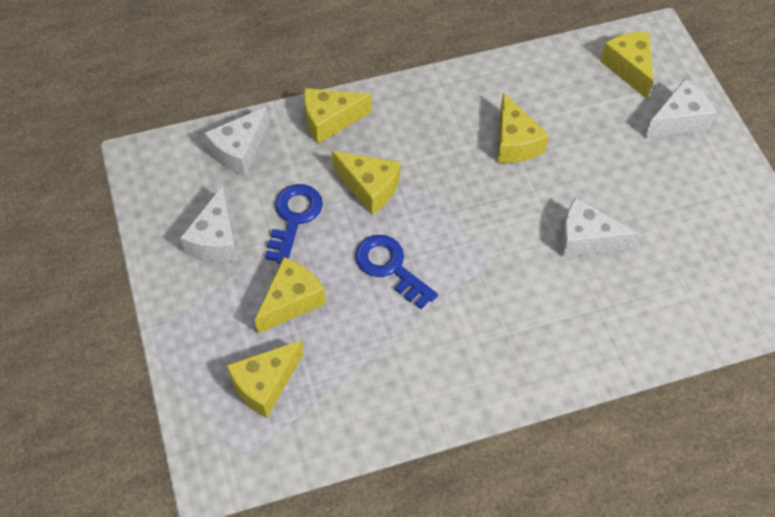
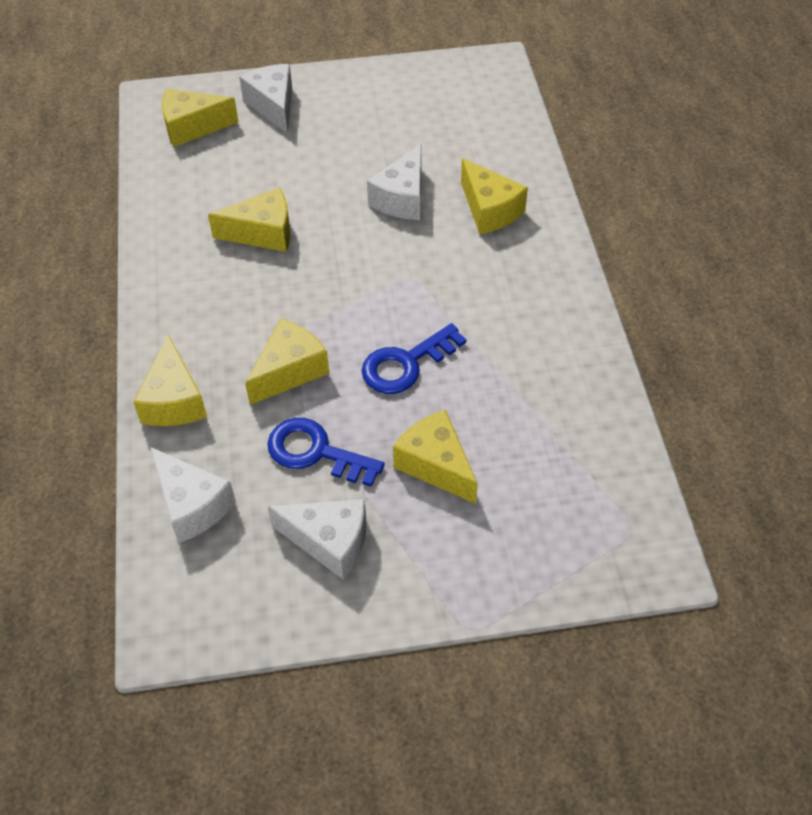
camera: 80 degrees left, 5 degrees down
(265, 384) = (545, 501): yellow cheese -> yellow cheese (489, 210)

